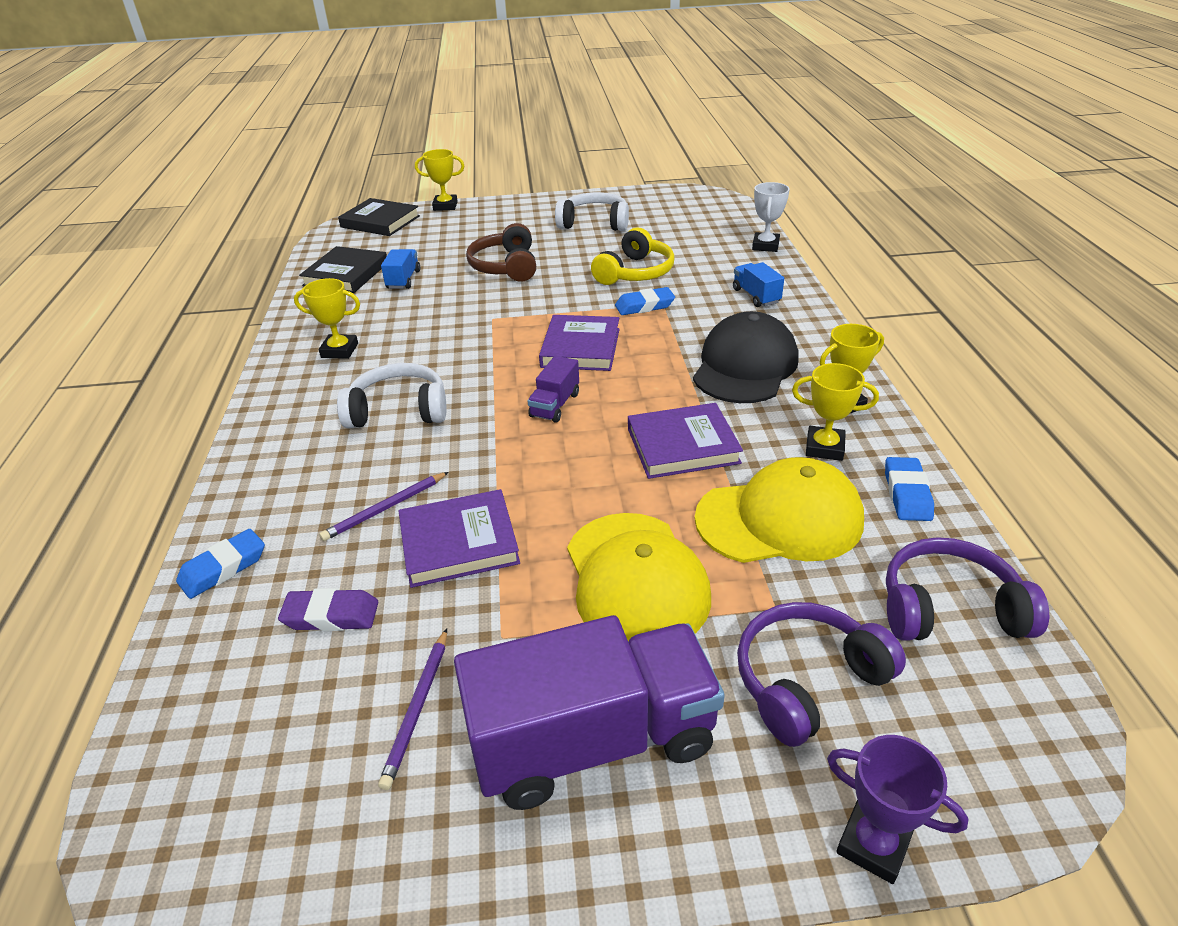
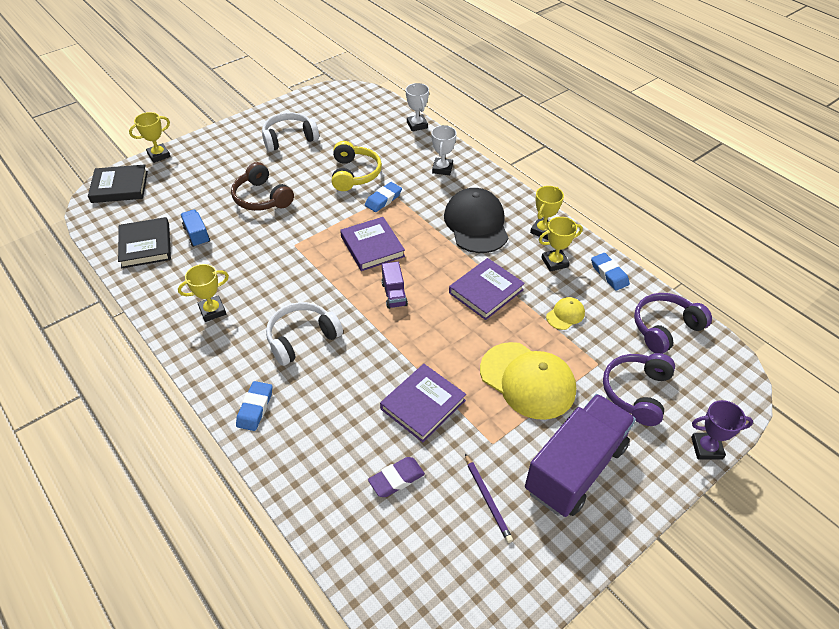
camera: 35 degrees left, 10 degrees up
(223, 568) = (305, 487): blue eraser -> blue eraser (255, 408)
(385, 508) = (361, 405): purple pencil -> none
(756, 296) = (442, 169): blue truck -> white trophy
(779, 519) = (565, 315): yellow cap -> yellow cap, size x0.46

